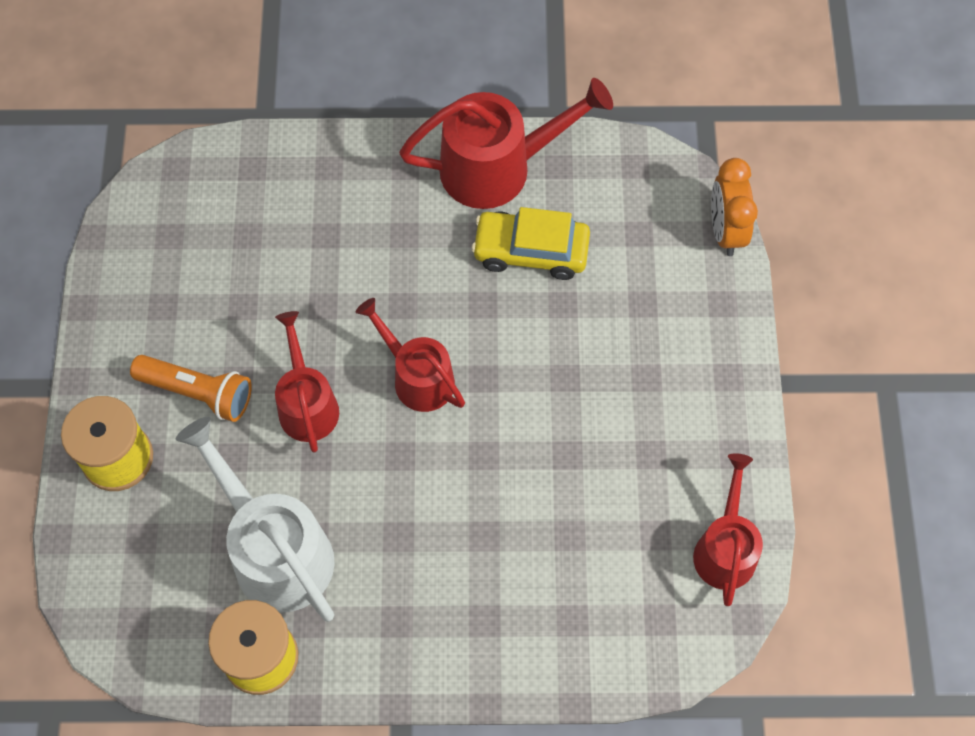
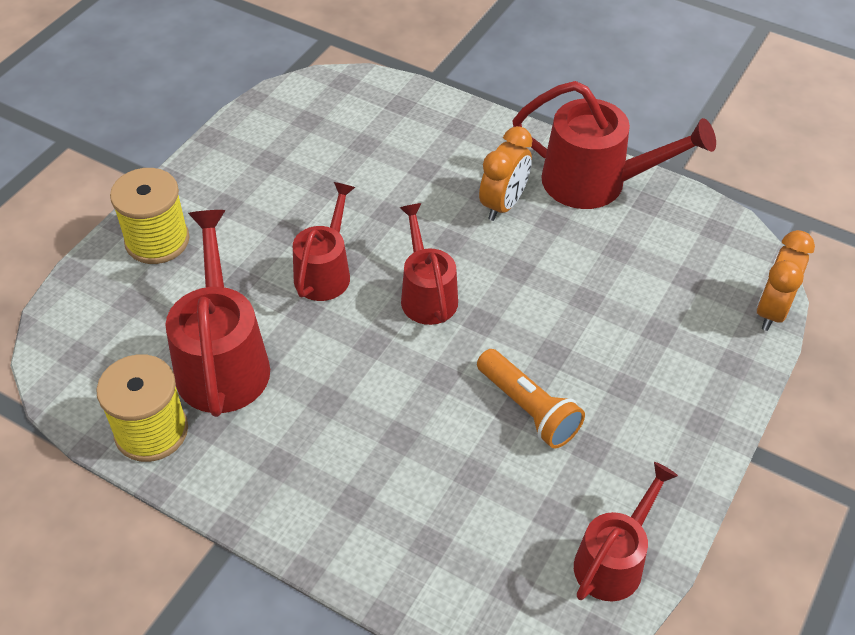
camera: 30 degrees right, 15 degrees down
(198, 393) = (249, 226): orange flashlight -> orange flashlight (528, 409)
(274, 549) = (222, 359): white watering can -> red watering can
(427, 238) = (503, 204): none -> orange clock
(531, 251) = (584, 250): yellow car -> none

